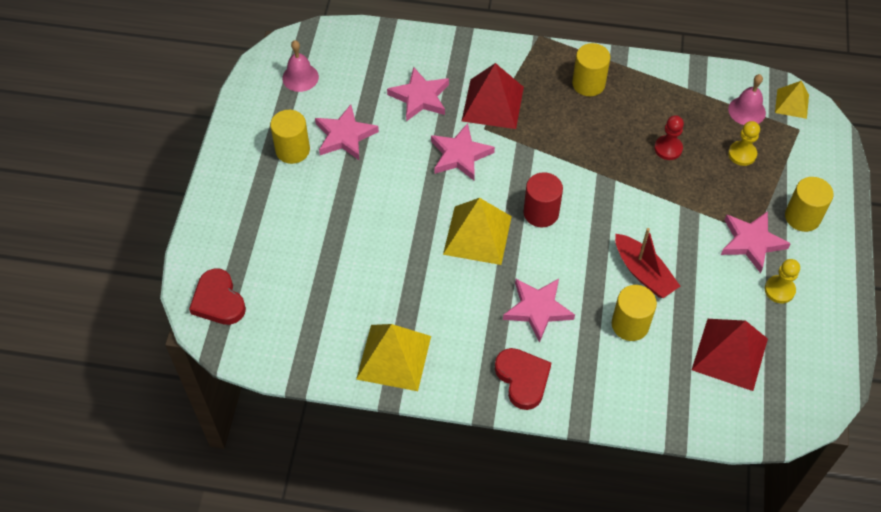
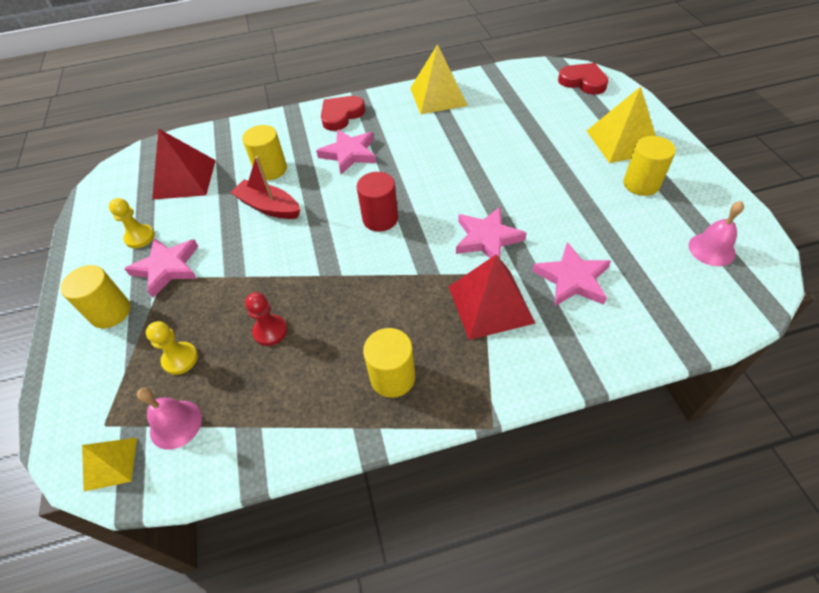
camera: 160 degrees right, 5 degrees down
(345, 136) = (609, 213): pink star -> none
(477, 235) = (427, 182): yellow pyramid -> yellow pyramid (622, 141)
(522, 379) = (341, 115): red heart -> red heart turned 90 degrees clockwise

